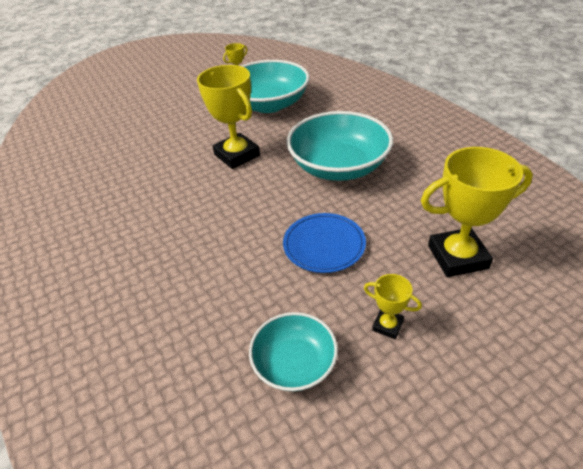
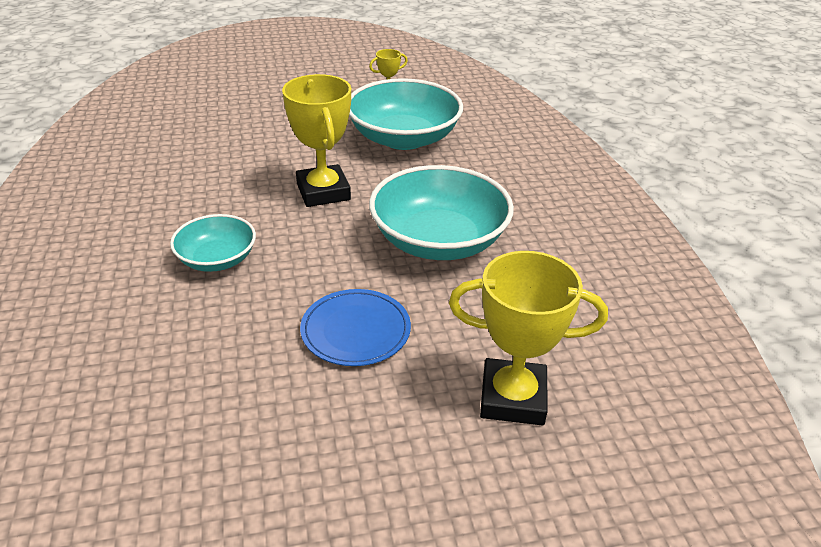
camera: 15 degrees right, 5 degrees down
(294, 363) = (231, 454): turquoise bowl -> turquoise bowl (217, 259)
(387, 325) = (367, 450): yellow trophy -> none

